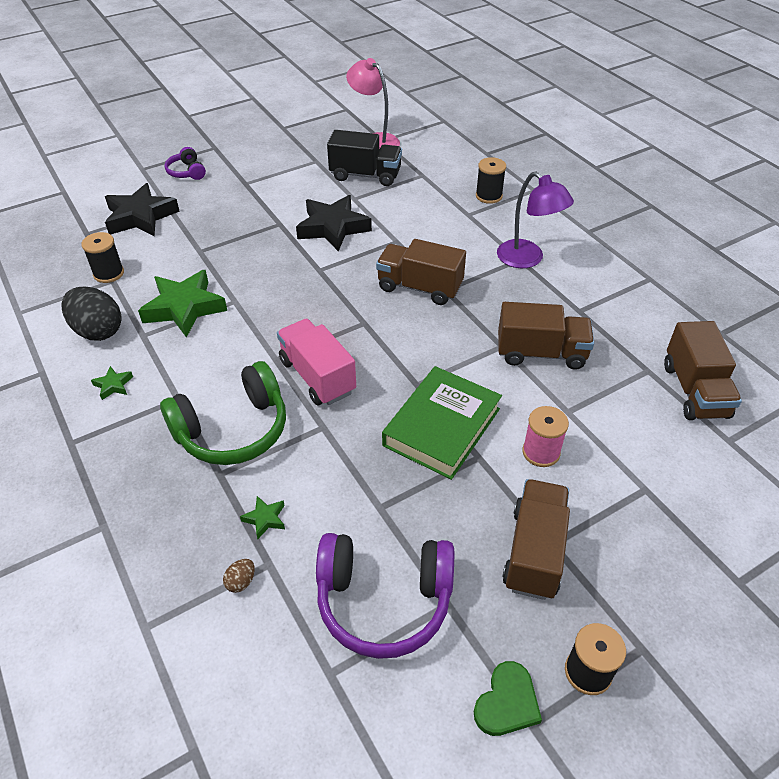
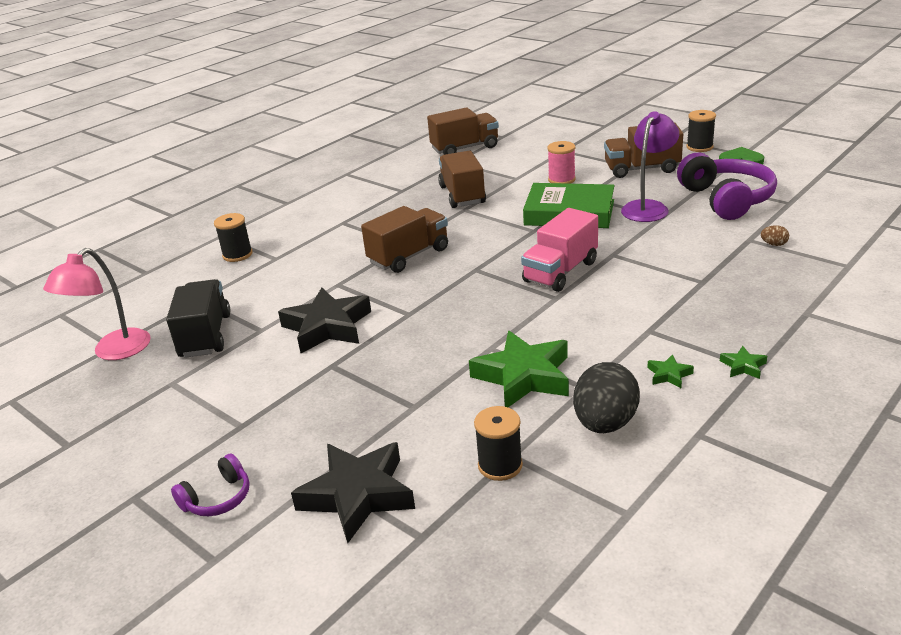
camera: 105 degrees left, 15 degrees down
(233, 430) = (655, 290): green headphones -> none
(265, 519) = (718, 251): green star -> green star (743, 366)
(419, 287) = (409, 256): brown truck -> brown truck turned 135 degrees counterclockwise
(527, 259) = (341, 219): purple lamp -> purple lamp (648, 207)

